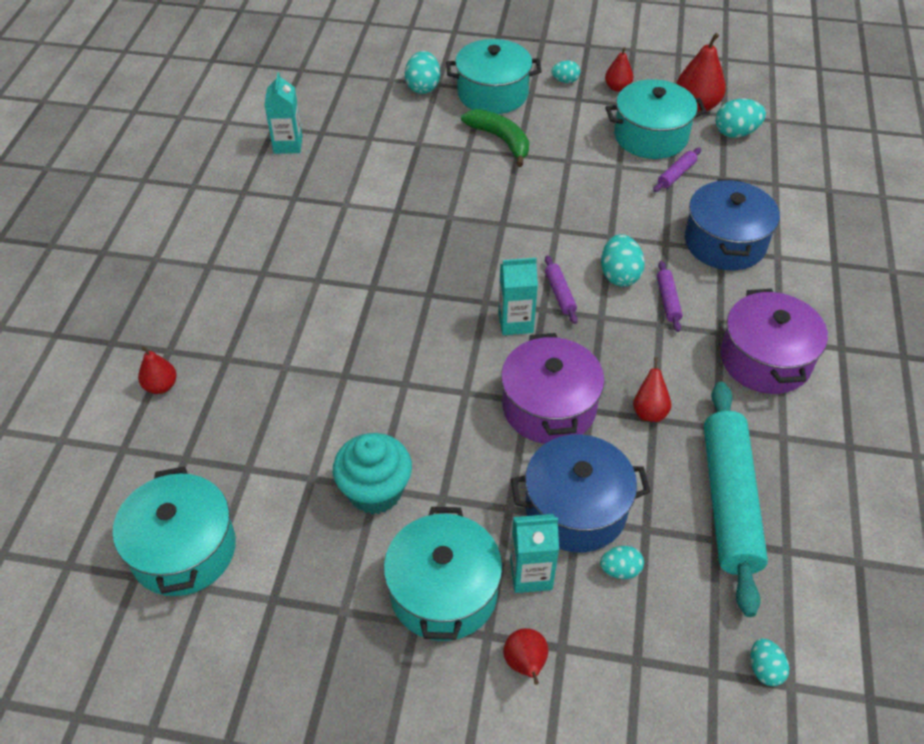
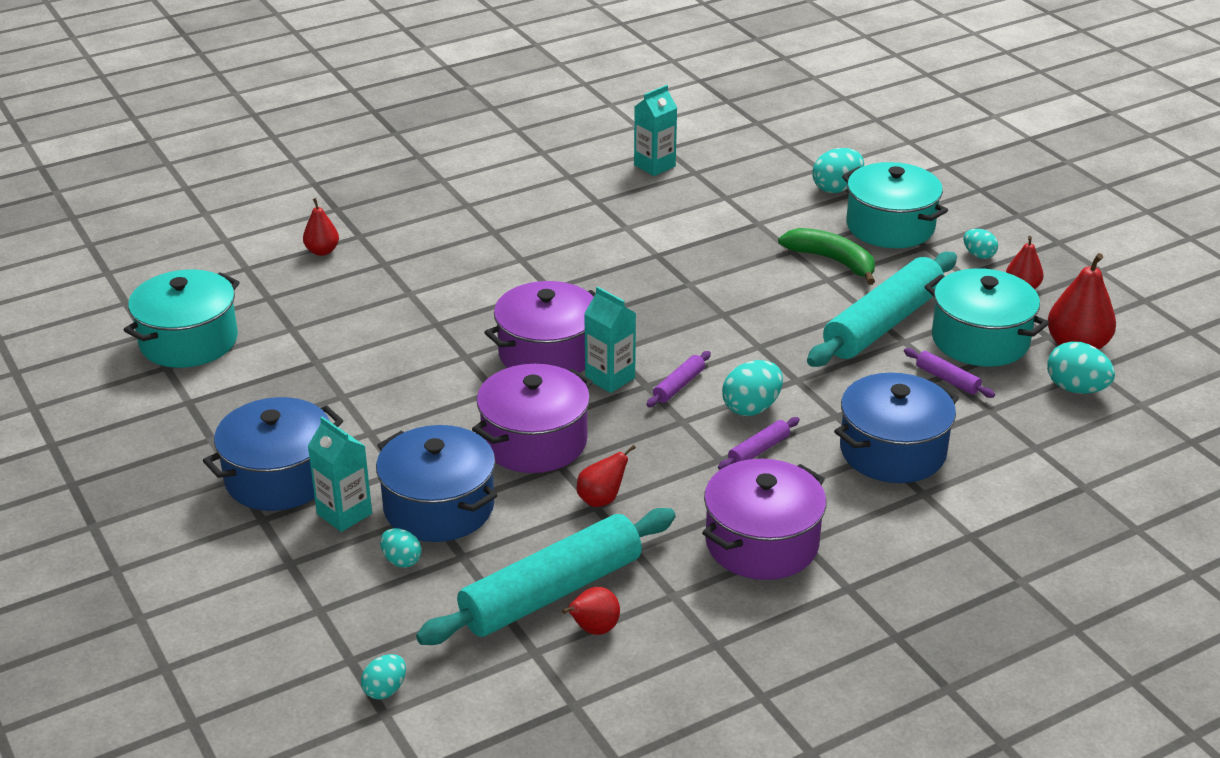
camera: 50 degrees right, 15 degrees down
(375, 491) = (338, 397): turquoise cupcake -> none
(443, 592) = (279, 477): turquoise pot -> blue pot
(450, 336) = (547, 353): none -> purple pot
(500, 140) = (832, 261): green banana -> green banana turned 60 degrees counterclockwise
(525, 664) = (254, 551): red pear -> red pear (593, 629)
(592, 163) = (883, 324): none -> turquoise rolling pin
(676, 174) = (947, 379): purple rolling pin -> purple rolling pin turned 45 degrees clockwise

